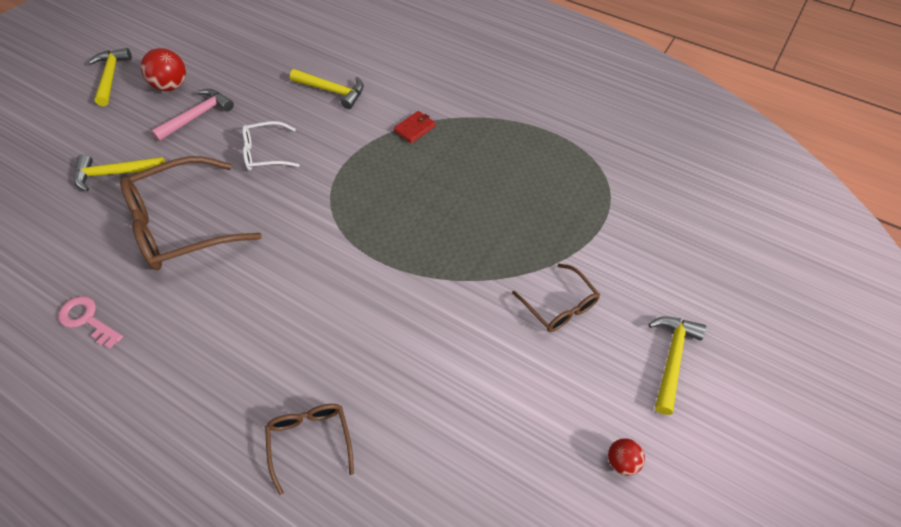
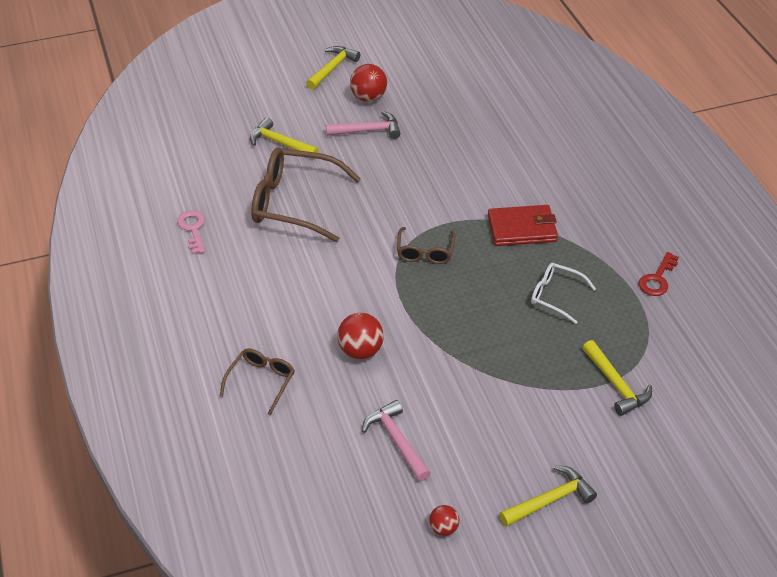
camera: 40 degrees right, 10 degrees down
(265, 153) = (392, 184): white glasses -> white glasses (555, 296)
(332, 91) = (485, 164): yellow hammer -> yellow hammer (616, 384)
(381, 333) = (360, 350): none -> red ball
(414, 128) = (522, 228): red wallet -> red wallet, size x1.84
(498, 403) = (396, 440): none -> pink hammer
(554, 110) = (657, 279): none -> red key
(559, 306) = (503, 414): brown glasses -> brown glasses (425, 252)

